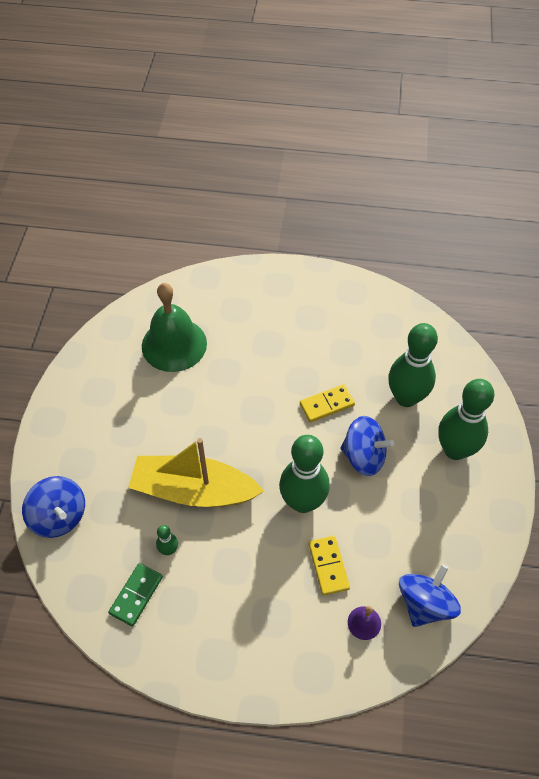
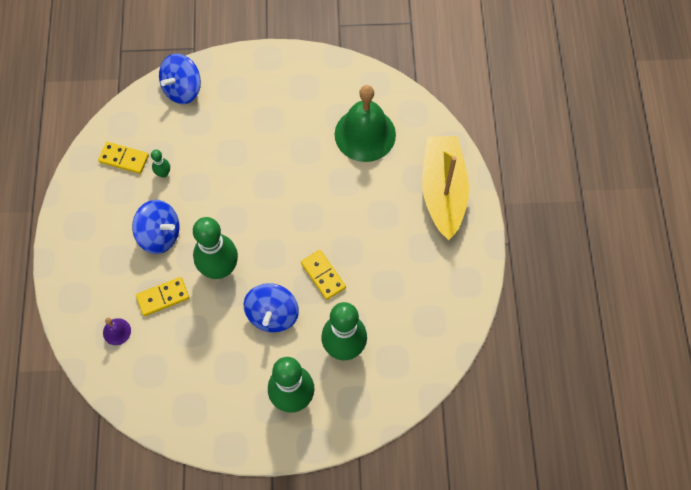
camera: 80 degrees right, 10 degrees up
(136, 595) = (124, 159): green domino -> yellow domino
(193, 491) = (218, 181): yellow boat -> yellow boat (443, 191)
(425, 604) = (137, 379): blue spinning top -> blue spinning top (160, 235)

